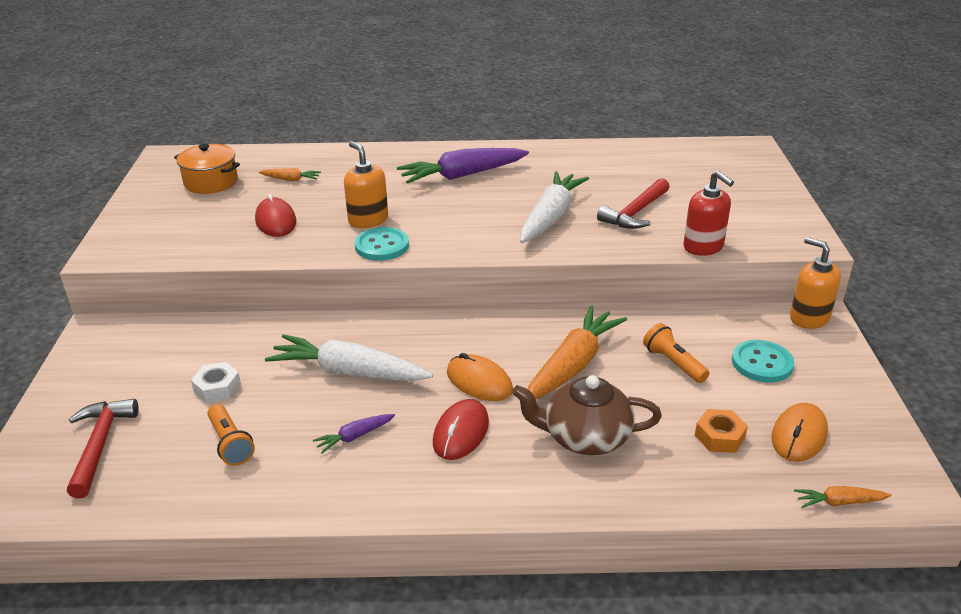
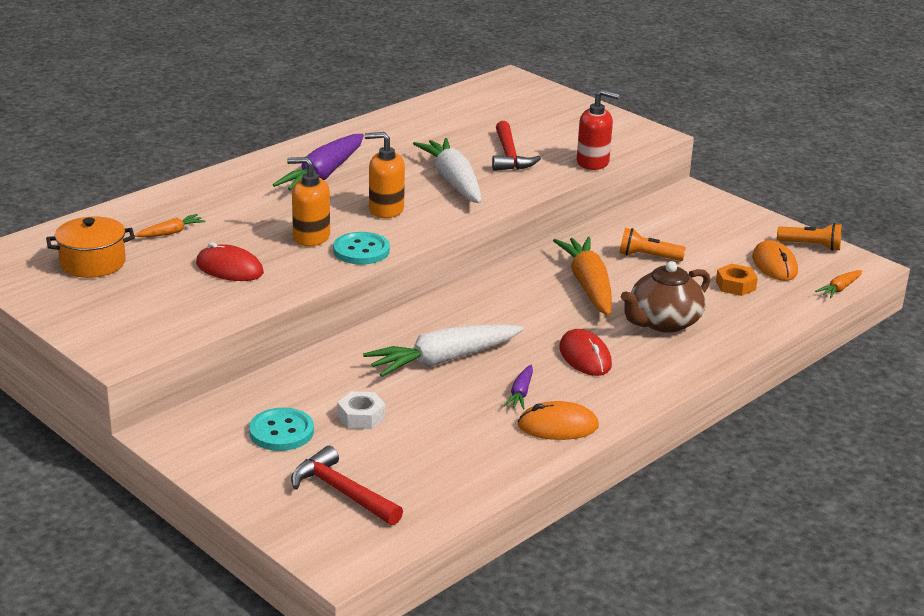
camera: 45 degrees left, 5 degrees down
(230, 443) = (441, 440): orange flashlight -> orange flashlight (811, 246)
(479, 381) = (545, 323): orange mouse -> orange mouse (558, 426)
(762, 363) = (698, 234): turquoise button -> turquoise button (281, 432)
(809, 318) = (685, 194): orange soap dispenser -> orange soap dispenser (386, 209)

